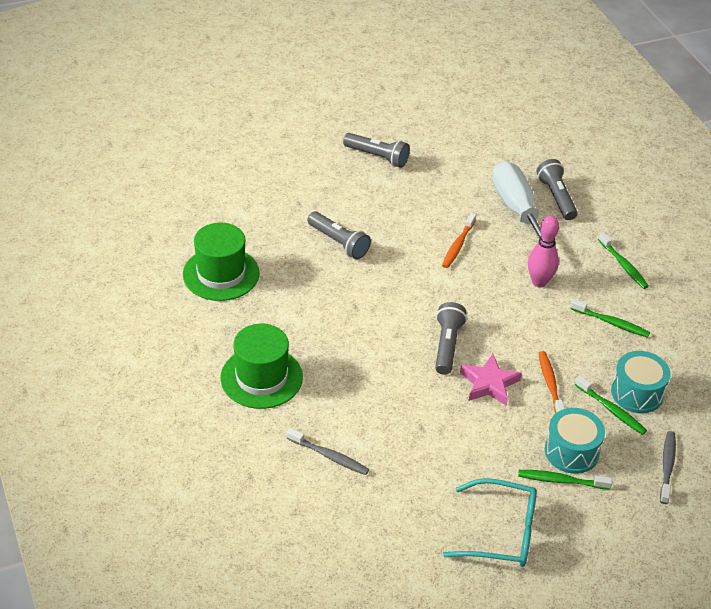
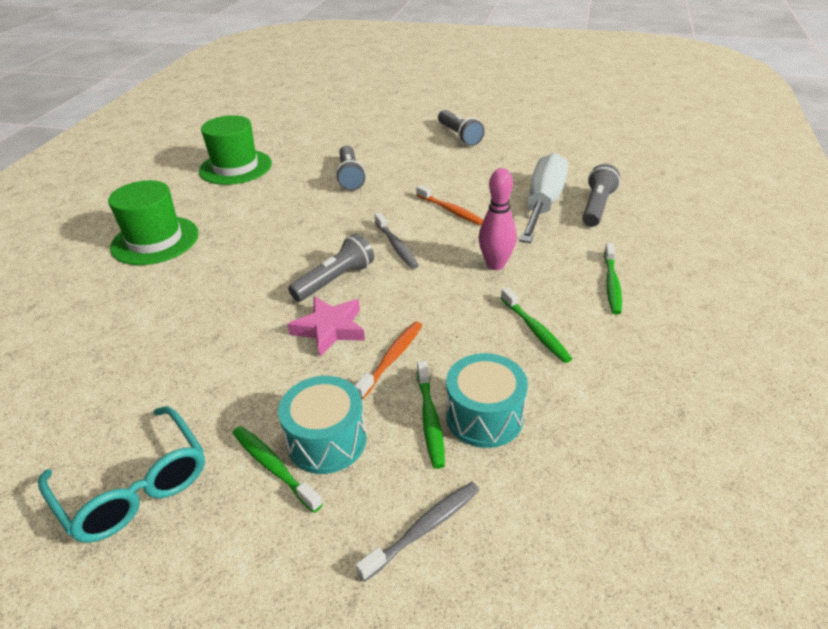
camera: 40 degrees right, 5 degrees down
(329, 456) = (107, 321): grey toothbrush -> grey toothbrush (396, 246)
(458, 245) = (450, 210): orange toothbrush -> orange toothbrush turned 105 degrees counterclockwise

